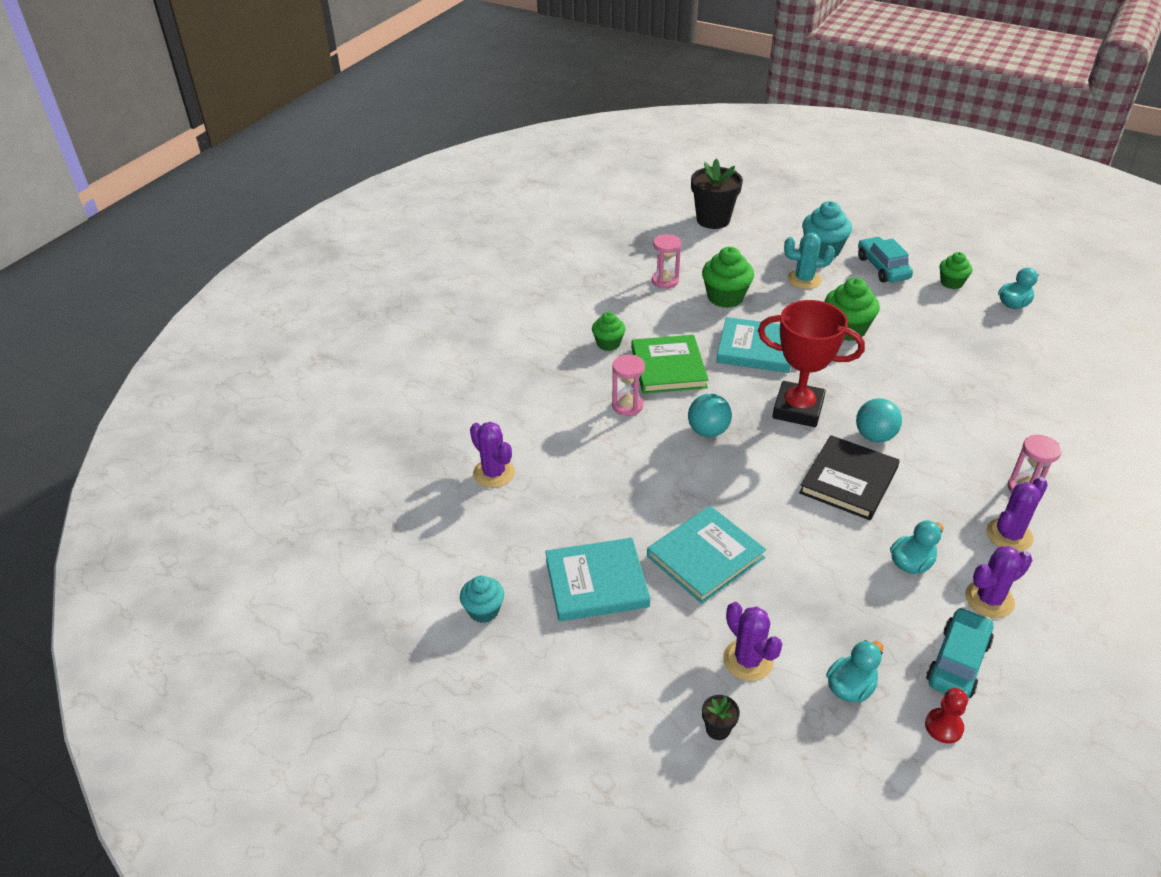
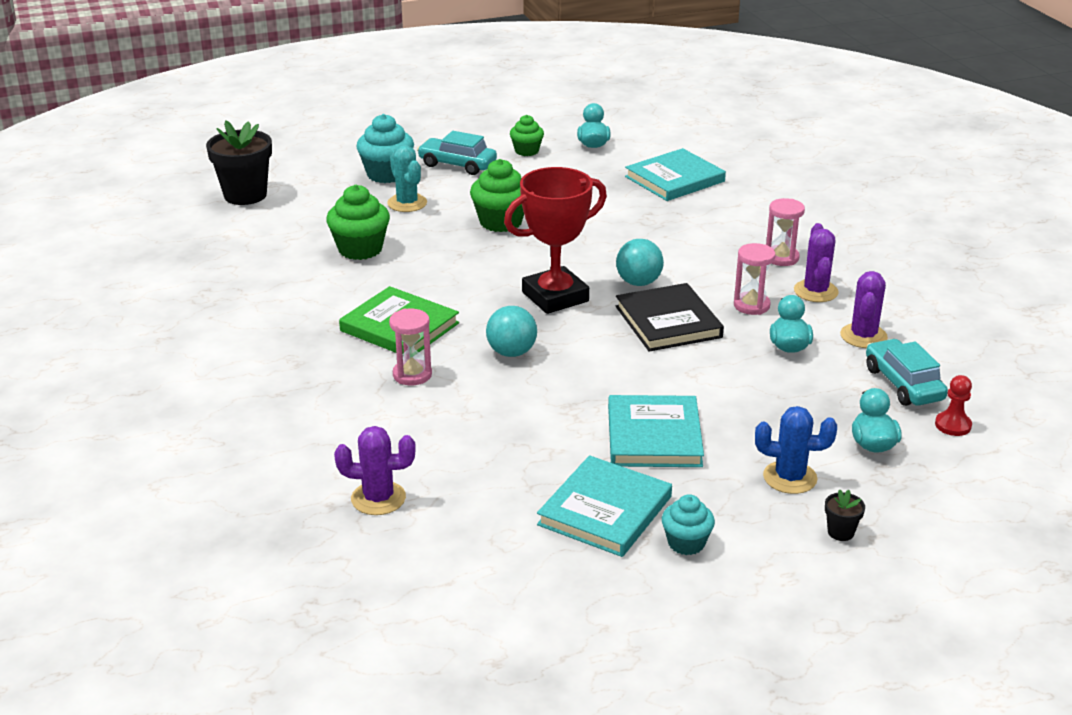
camera: 50 degrees left, 10 degrees down
(484, 610) = (550, 597): turquoise cupcake -> turquoise cupcake (686, 543)
(608, 343) = (311, 339): green cupcake -> none
(665, 281) = (281, 264): pink hourglass -> pink hourglass (751, 305)
(748, 660) = (790, 477): purple cactus -> blue cactus
(756, 349) = (451, 273): turquoise book -> turquoise book (675, 179)
(804, 280) = (407, 203): turquoise cactus -> turquoise cactus turned 75 degrees counterclockwise

